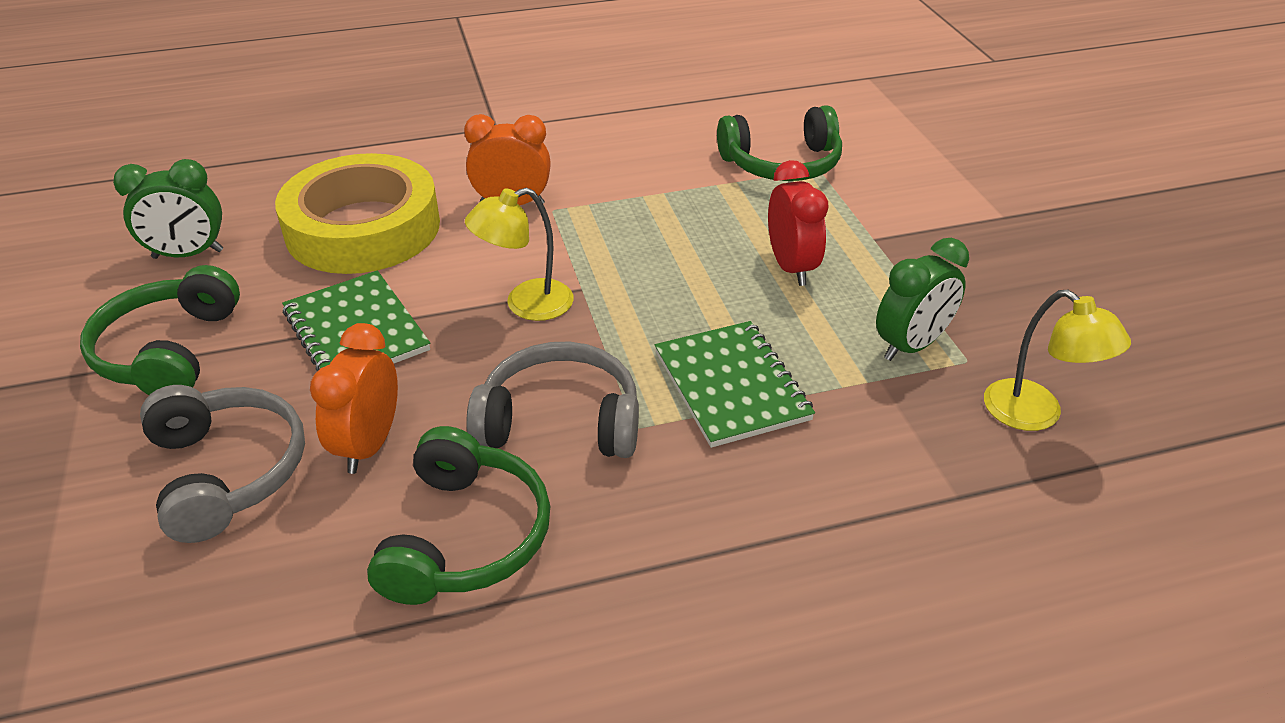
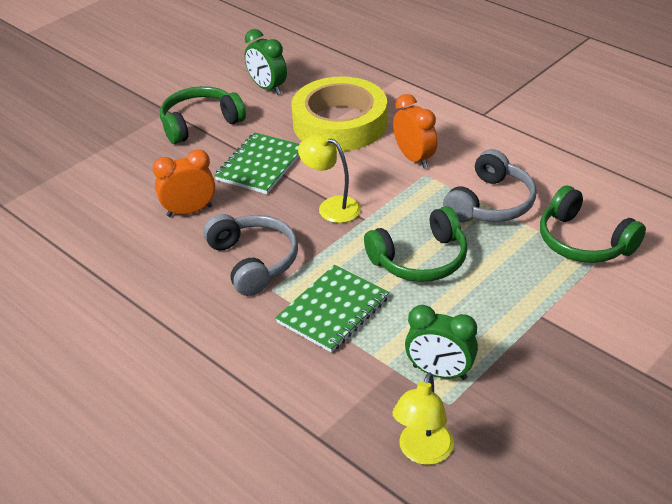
camera: 60 degrees right, 0 degrees up
(227, 472) = (143, 182): grey headphones -> grey headphones (490, 203)
(465, 536) = (157, 268): green headphones -> green headphones (420, 259)
(791, 267) = (468, 291): red clock -> none

